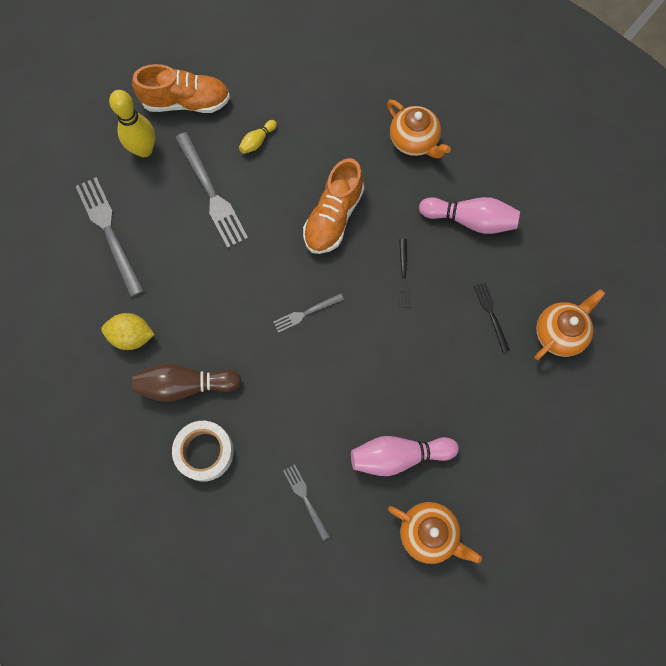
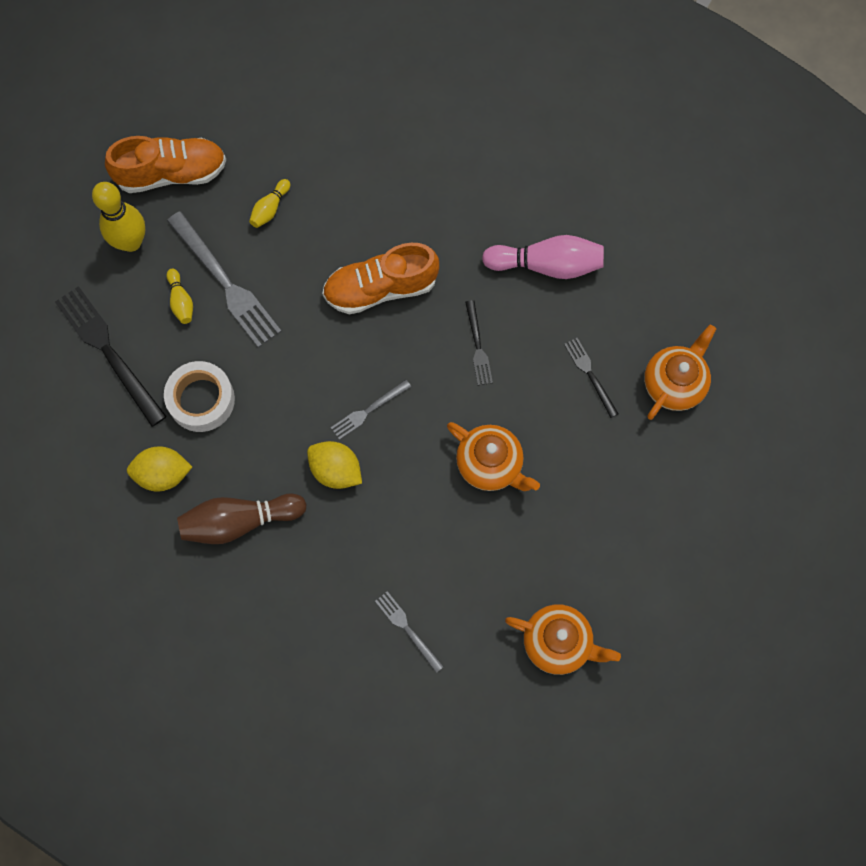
camera: 10 degrees left, 0 degrees up
(109, 232) = (109, 352): grey fork -> black fork
(174, 202) = (181, 301): none -> yellow bowling pin
(204, 452) = (278, 596): white tape -> white tape (201, 400)
(271, 357) = (336, 470): none -> yellow lemon
(333, 217) = (381, 288): orange shoe -> orange shoe turned 60 degrees clockwise
(399, 456) = (508, 560): pink bowling pin -> none
(414, 141) = (463, 177): orange teapot -> orange teapot (490, 464)

